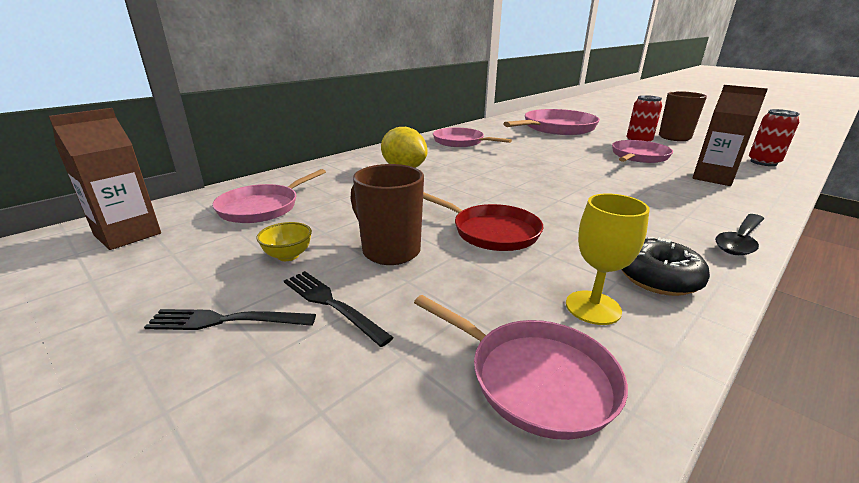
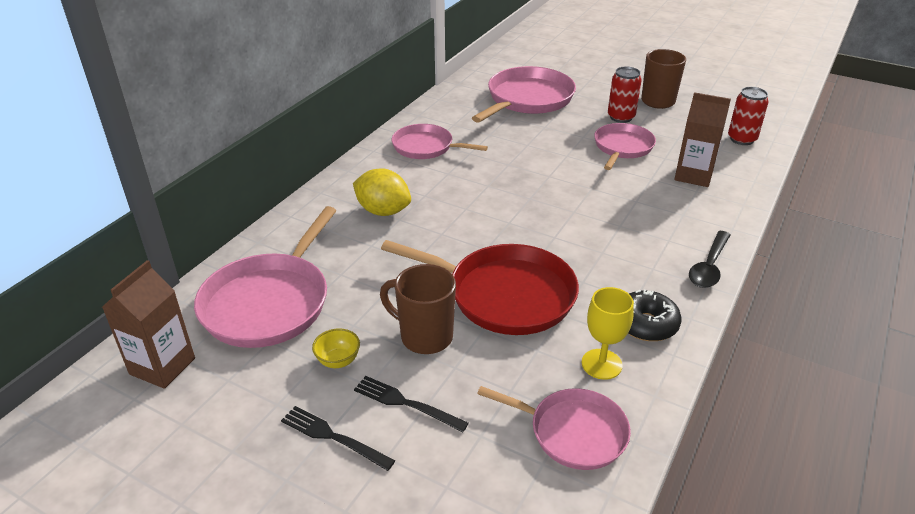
camera: 15 degrees left, 10 degrees up
(224, 321) = (332, 437): black fork -> black fork turned 45 degrees clockwise
(262, 207) = (269, 303): pink pan -> pink pan, size x1.59
(492, 232) = (505, 295): red pan -> red pan, size x1.59

